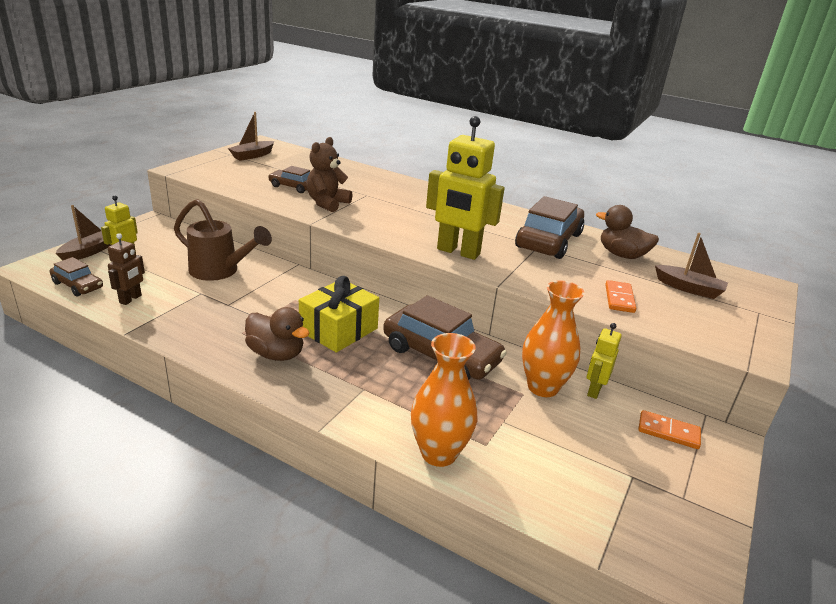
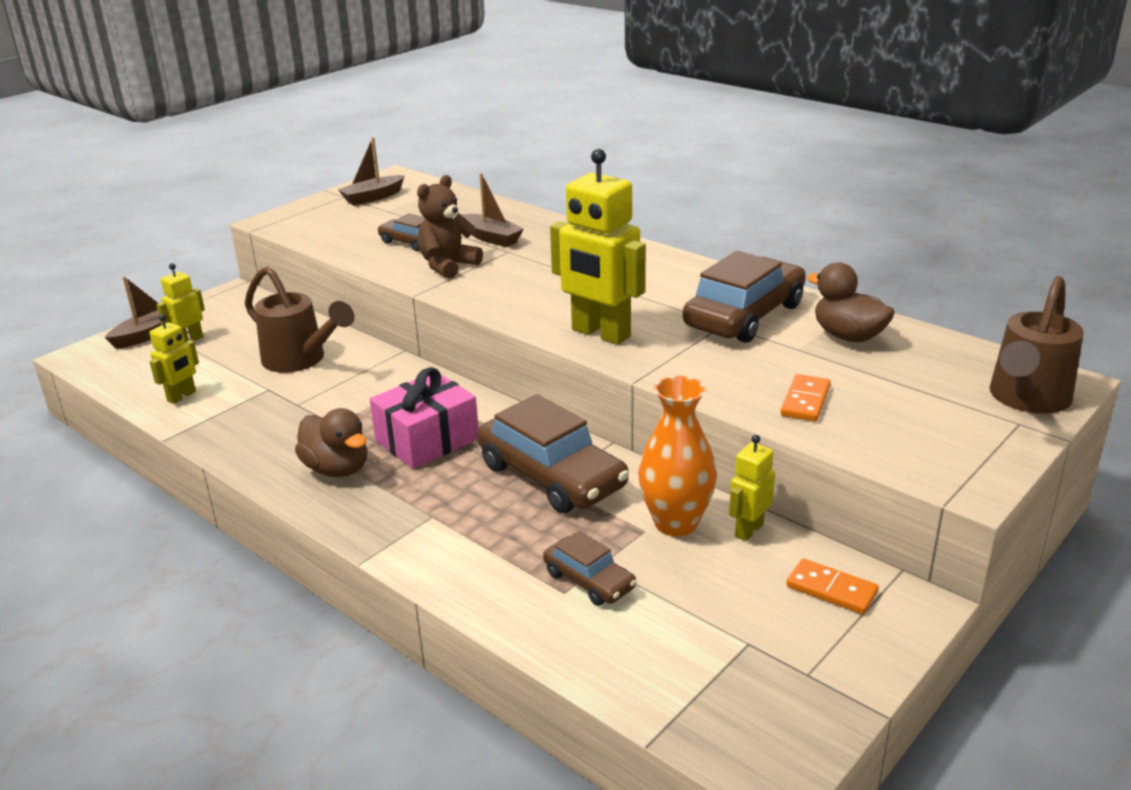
camera: 15 degrees right, 0 degrees up
(78, 285) = (125, 378): brown car -> brown car (589, 580)
(131, 299) = (182, 396): brown robot -> yellow robot
(338, 330) = (427, 439): yellow gift -> pink gift
(439, 453) = (497, 599): orange vase -> none
(689, 288) = (926, 387): brown boat -> brown boat (491, 238)
(753, 297) = (1026, 400): none -> brown watering can

